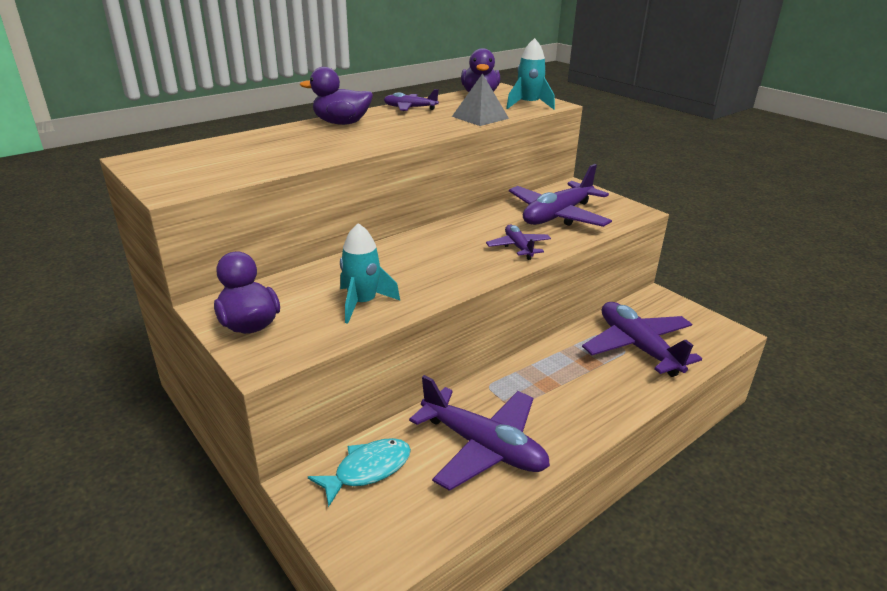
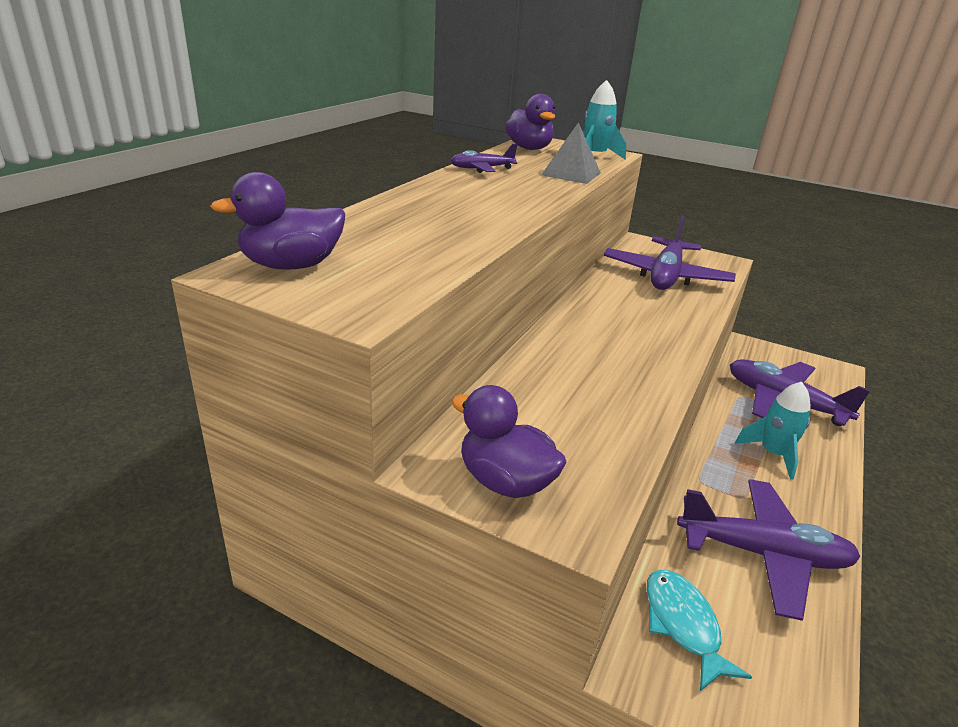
camera: 25 degrees left, 0 degrees up
(341, 123) = (434, 194): purple duck -> purple duck (291, 266)
(362, 303) = (601, 419): turquoise rocket -> turquoise rocket (773, 454)
(368, 470) = (683, 625): turquoise fish -> turquoise fish turned 45 degrees counterclockwise
(518, 247) = (672, 317): purple plane -> none

